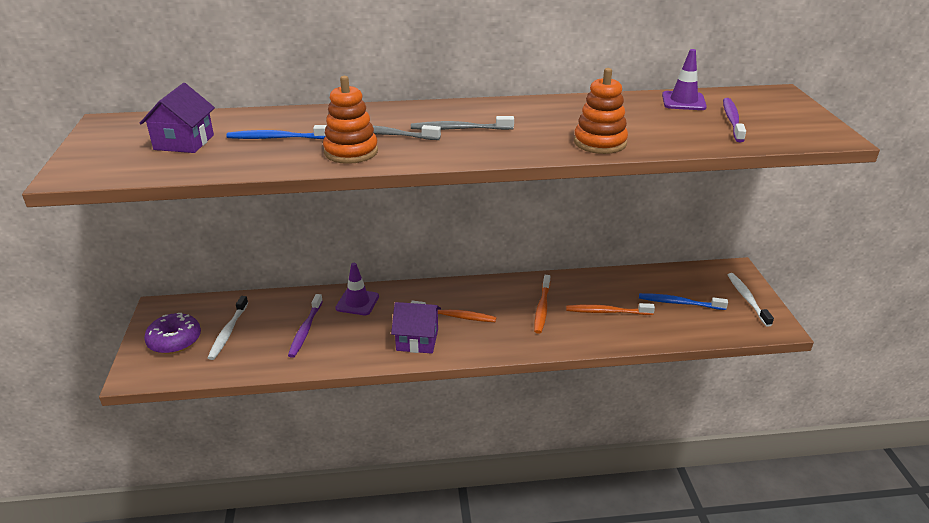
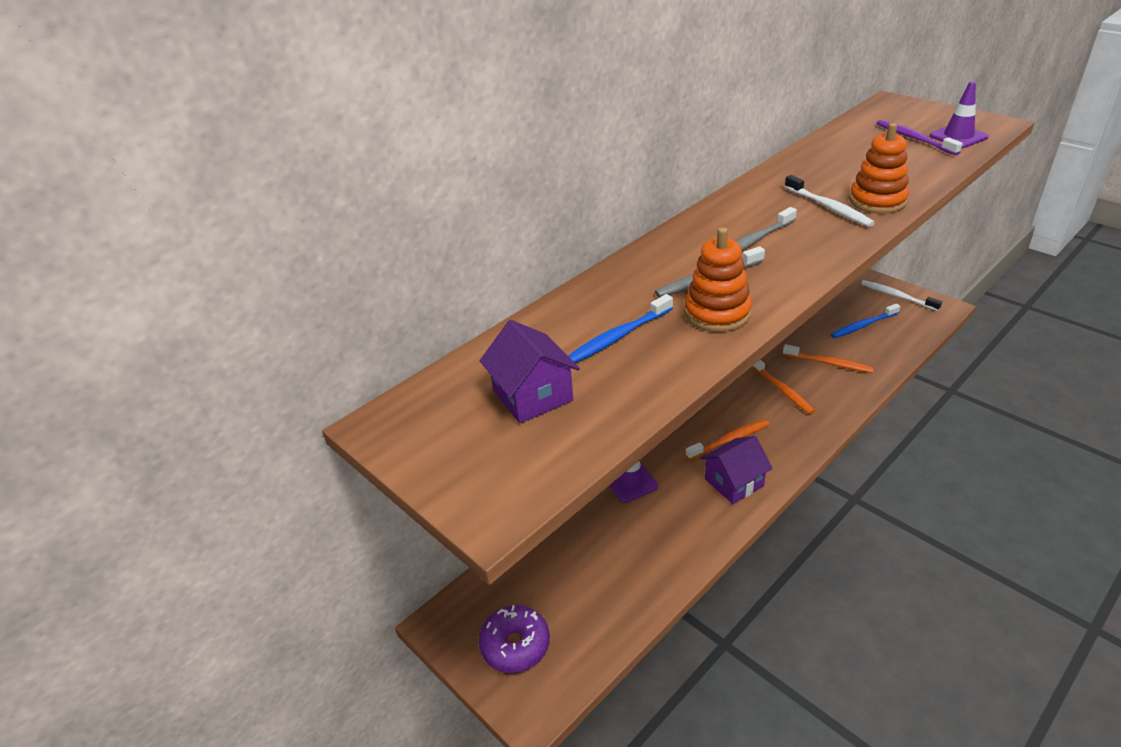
camera: 35 degrees left, 5 degrees up
(228, 332) = (556, 596): white toothbrush -> white toothbrush (829, 207)
(305, 330) = (626, 541): purple toothbrush -> none
(607, 312) = (829, 363): orange toothbrush -> orange toothbrush turned 120 degrees counterclockwise
(683, 101) = (851, 136): purple traffic cone -> purple traffic cone (958, 137)

